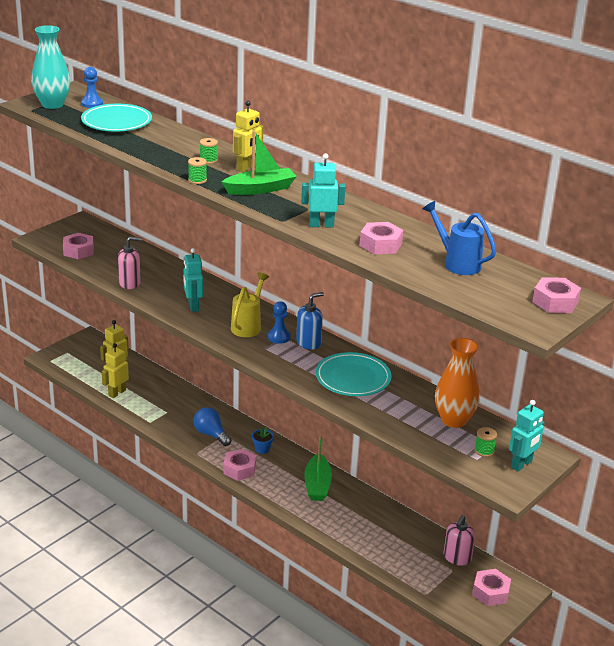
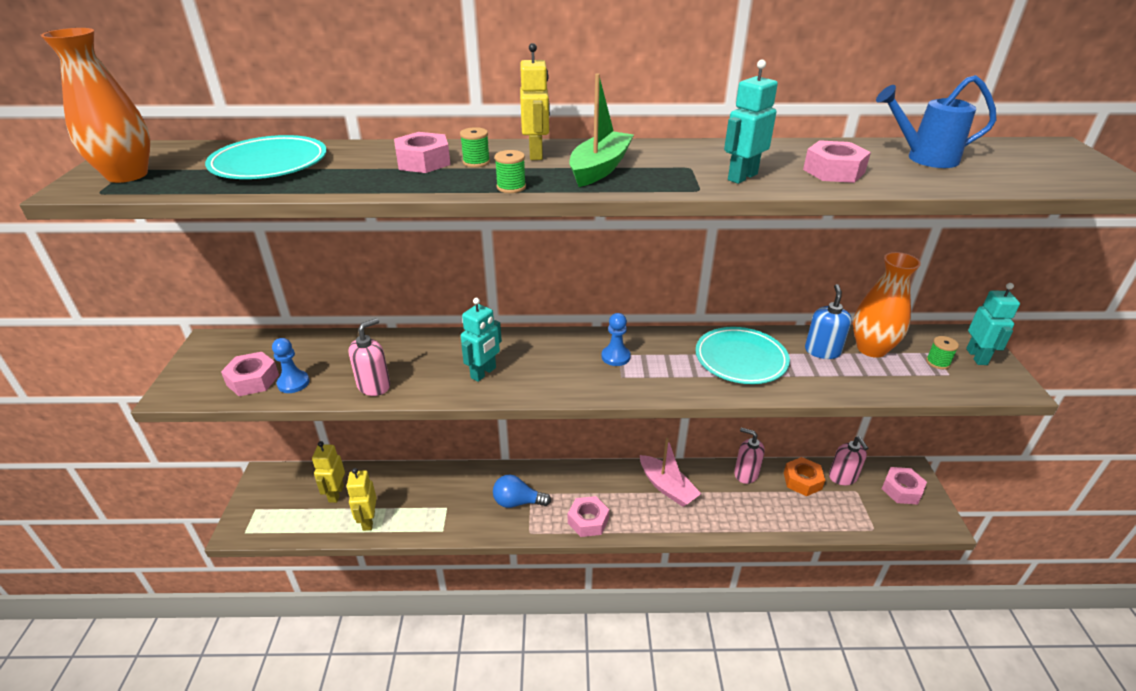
camera: 40 degrees left, 5 degrees up
(52, 104) = (127, 175): turquoise vase -> orange vase
(92, 104) = (193, 156): blue pawn -> blue pawn (293, 383)
(193, 306) = (483, 373): turquoise robot -> turquoise robot turned 90 degrees counterclockwise
(248, 326) = (570, 362): yellow watering can -> none
(262, 449) = (580, 484): blue flower pot -> none
(308, 343) = (649, 347): blue soap dispenser -> blue soap dispenser (822, 351)
(317, 485) = (667, 487): green boat -> pink boat
(385, 512) = (745, 474): none -> pink soap dispenser
(421, 540) = (802, 481): none -> orange nut
(555, 302) = (1062, 156): pink nut -> pink nut (423, 162)

